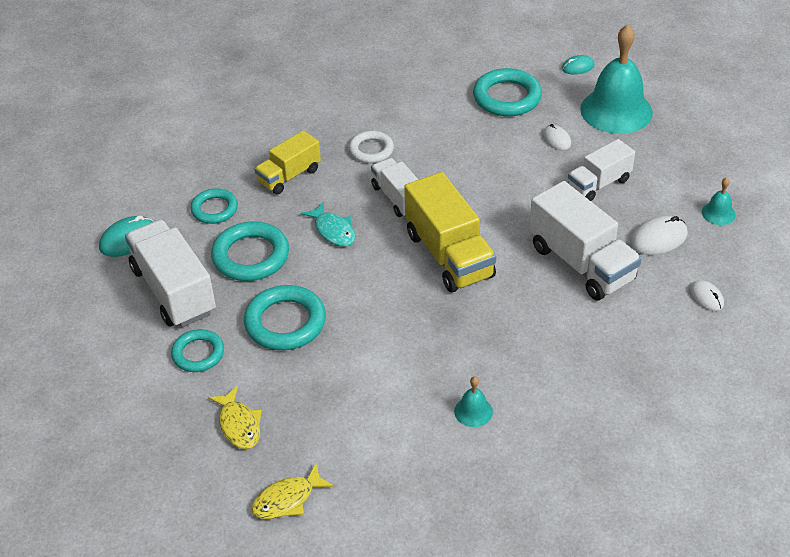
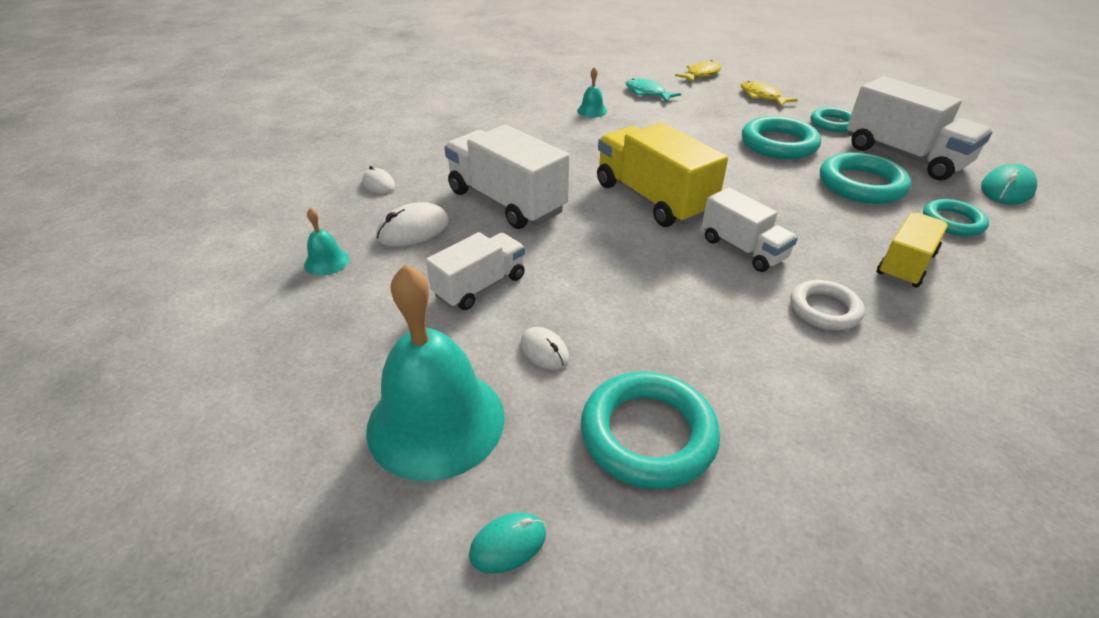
camera: 170 degrees right, 5 degrees down
(333, 230) = (794, 211): turquoise fish -> turquoise fish (647, 93)

